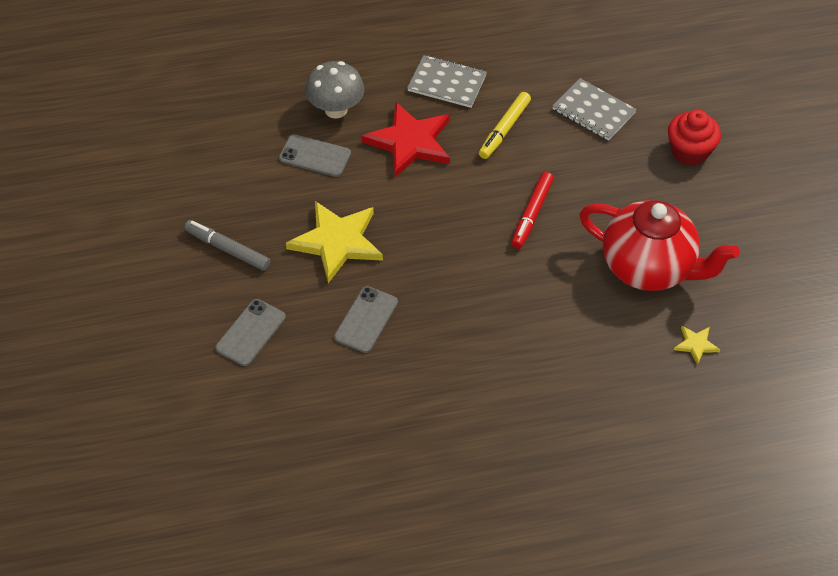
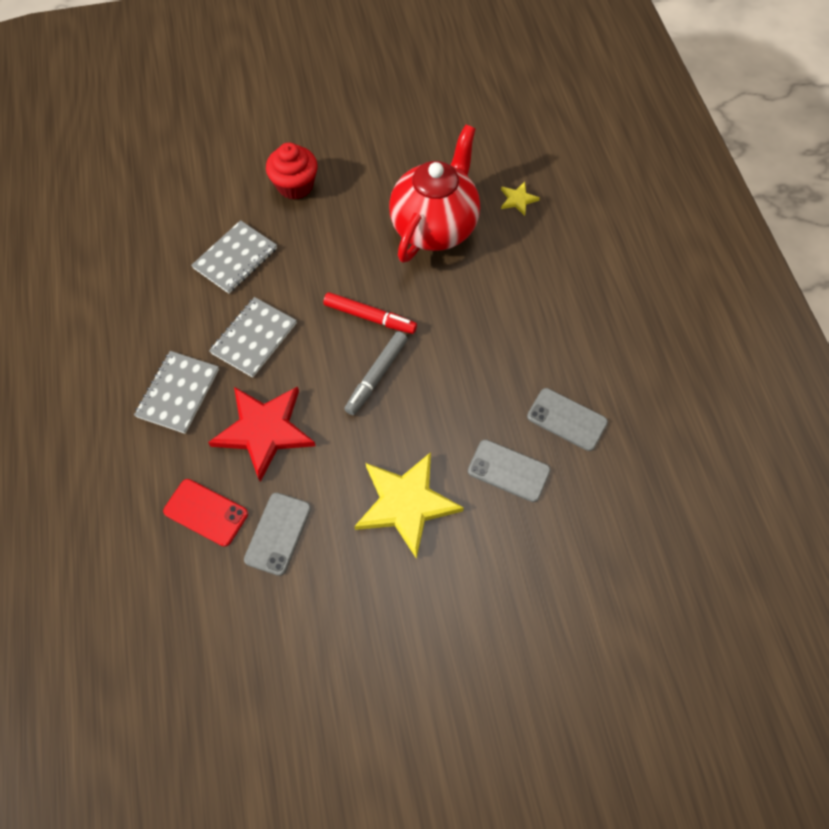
camera: 90 degrees left, 10 degrees up
(227, 249) = (418, 627): grey marker -> grey marker (377, 376)
(251, 333) = (534, 590): grey phone -> grey phone (567, 419)
(336, 109) = (206, 512): grey mushroom -> red phone
(504, 130) = (254, 338): yellow marker -> grey notebook

